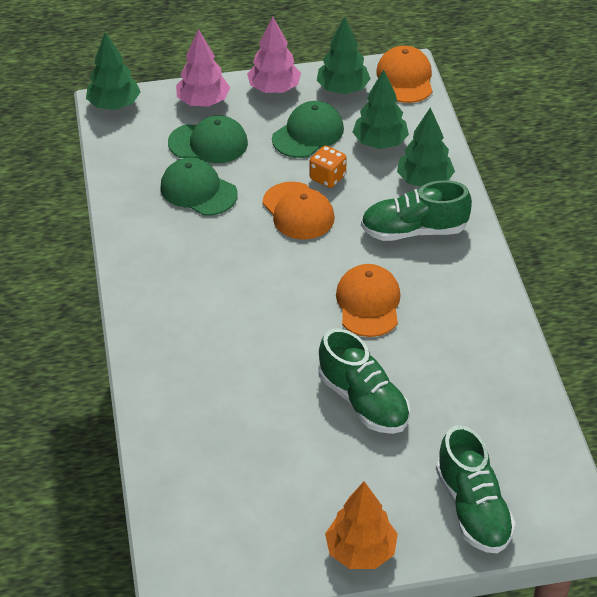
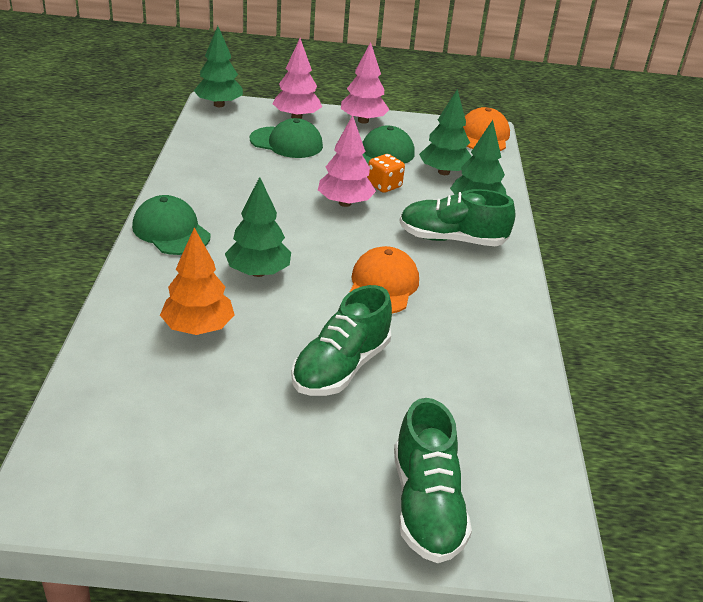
camera: 10 degrees right, 10 degrees down
(198, 190) = (259, 171): green cap -> green cap (171, 231)
(298, 211) = (345, 203): orange cap -> pink tree
(343, 89) = (424, 132): green tree -> green tree (258, 272)
(361, 551) = (271, 519): orange tree -> orange tree (198, 328)
(363, 401) = (341, 367): green shoe -> green shoe turned 60 degrees clockwise

